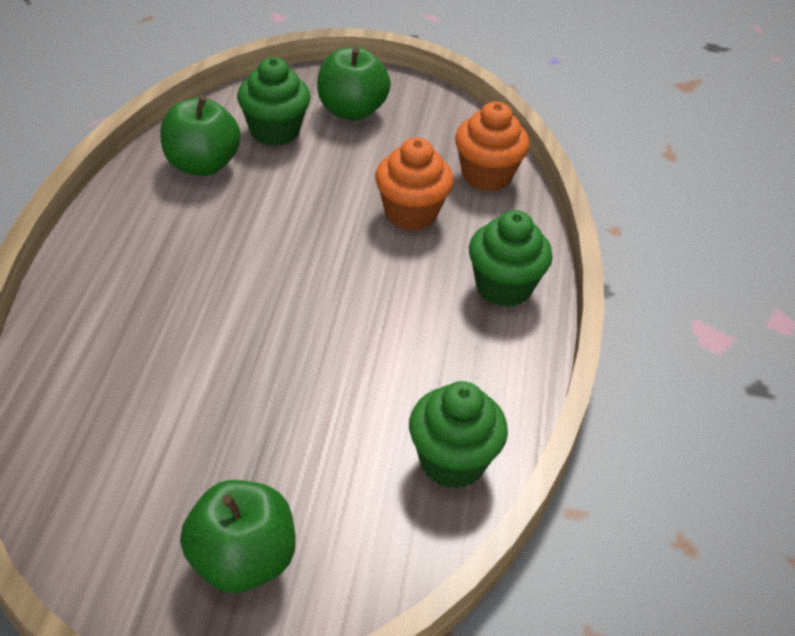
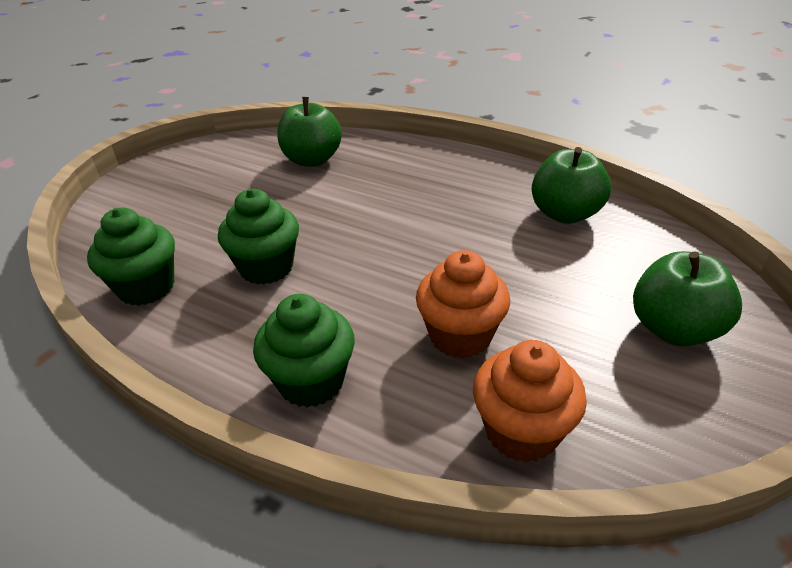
camera: 115 degrees right, 5 degrees down
(241, 561) = (163, 190): green apple -> green apple (312, 160)
(274, 131) = (623, 263): green cupcake -> green cupcake (266, 267)

